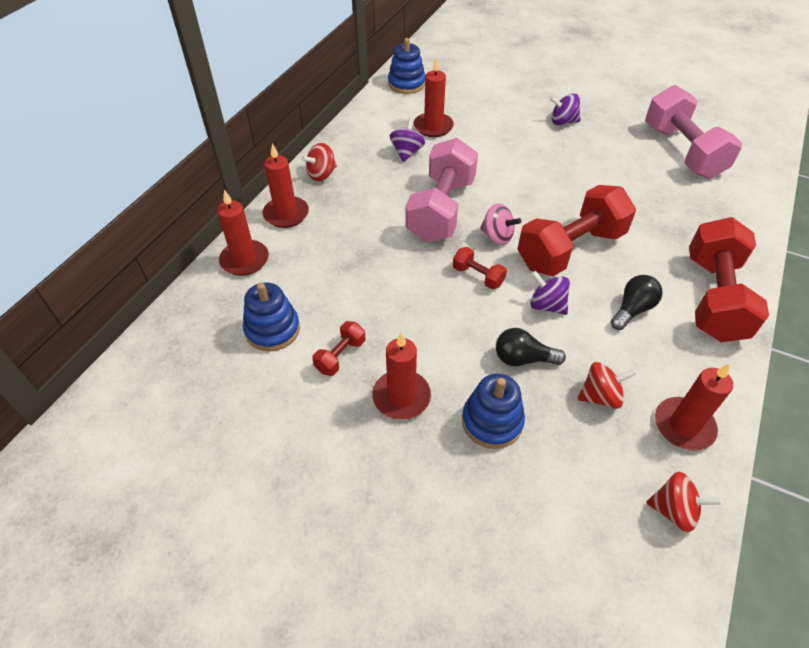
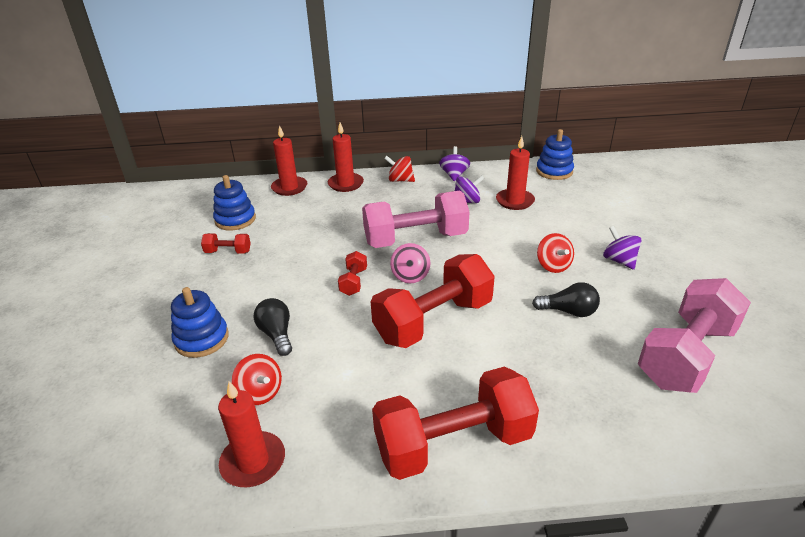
camera: 60 degrees right, 15 degrees down
(401, 397) = (205, 289): red candle -> none
(546, 305) = (348, 328): purple spinning top -> purple spinning top (454, 175)
(570, 249) = (433, 321): red dumbbell -> red dumbbell turned 60 degrees counterclockwise
(632, 309) = (385, 384): black light bulb -> black light bulb (569, 311)
(674, 510) = (149, 479): red spinning top -> red spinning top (553, 266)

